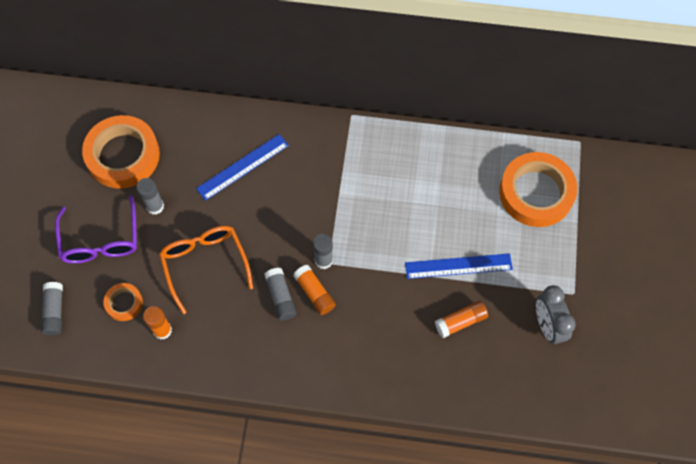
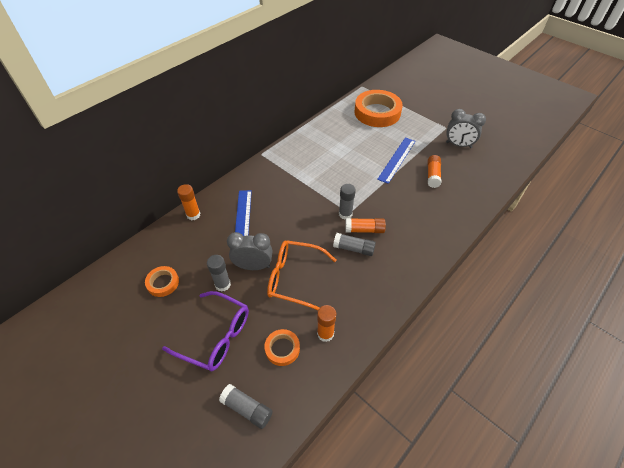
camera: 55 degrees left, 15 degrees down
(123, 155) = (163, 283): orange tape -> orange tape, size x0.48
(193, 218) = (253, 266): none -> grey clock
(216, 117) = (193, 215): none -> orange glue stick

